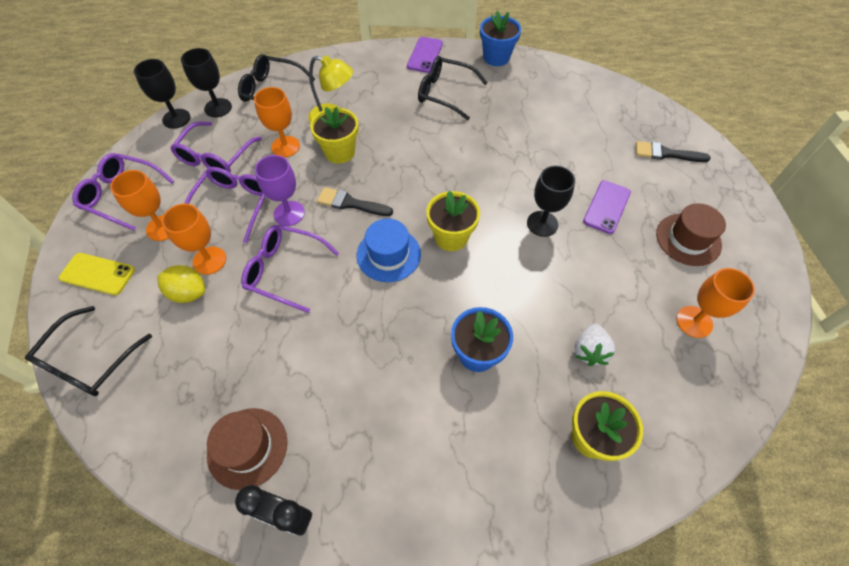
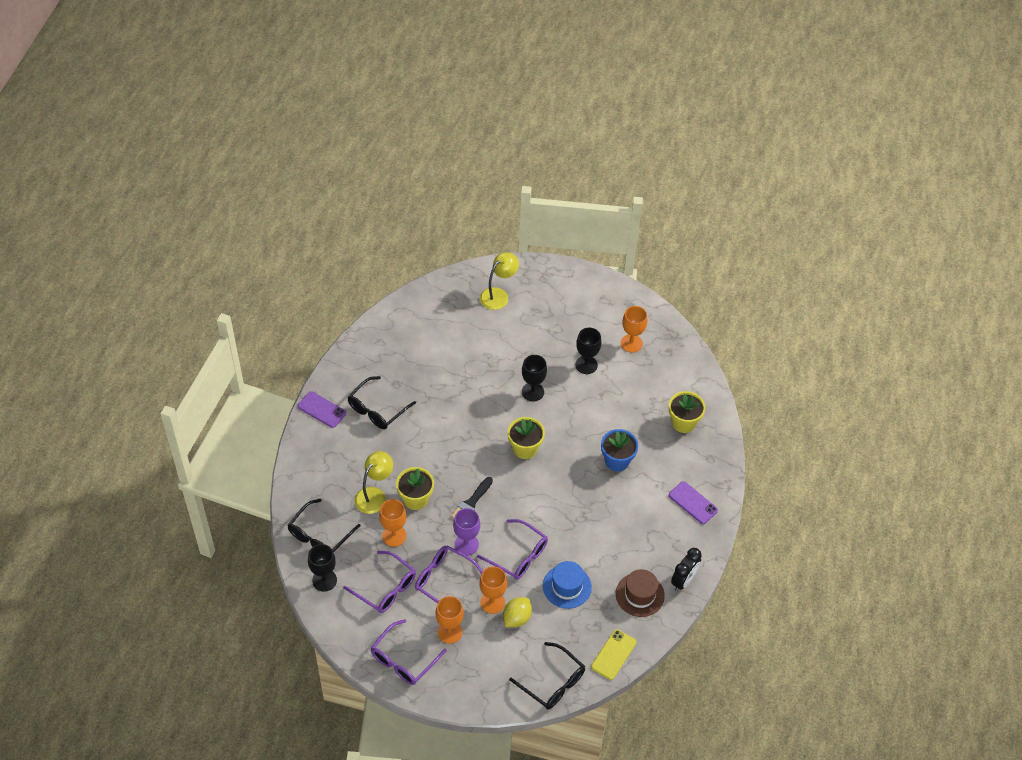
camera: 75 degrees left, 5 degrees down
(97, 274) = (479, 677): yellow phone -> yellow phone (613, 654)
(176, 119) = (325, 614): black goblet -> black goblet (586, 365)
(285, 270) = (518, 555): purple glasses -> purple glasses turned 90 degrees counterclockwise
(388, 254) = (526, 489): blue hat -> blue hat (567, 586)
(496, 57) = (348, 360): blue flower pot -> none
(589, 351) = (633, 403): white strawberry -> none
(606, 207) = (532, 350): purple phone -> purple phone (693, 503)
(666, 153) = (498, 295): black brush -> yellow lamp
(688, 239) = (574, 318): brown hat -> none

